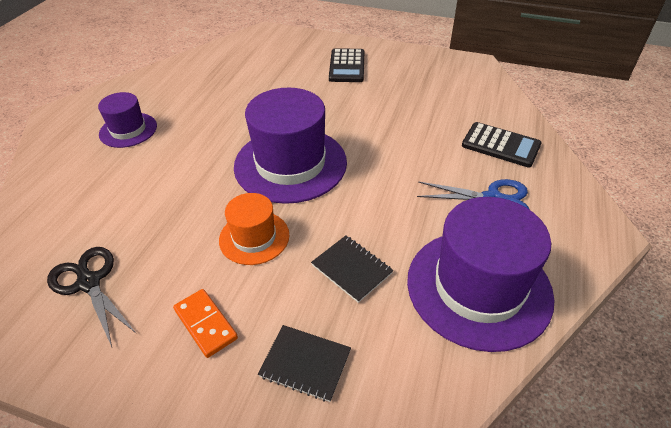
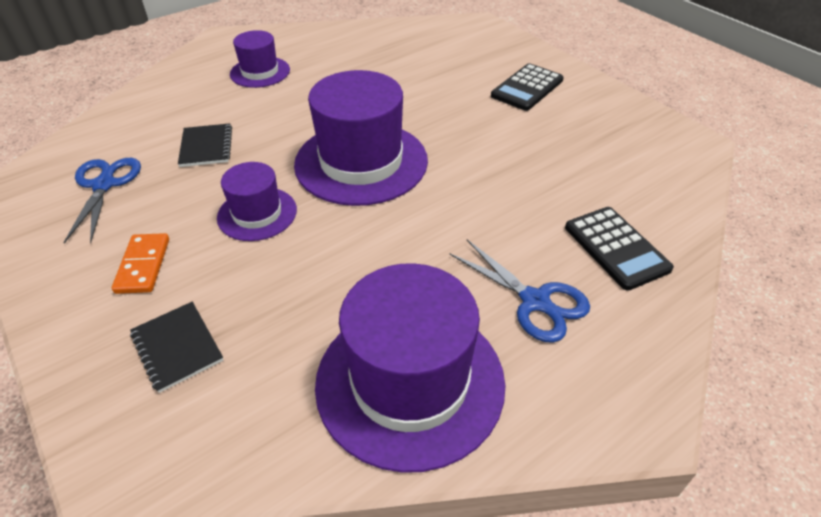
camera: 35 degrees right, 0 degrees up
(89, 283) = (104, 185): black scissors -> blue scissors
(254, 237) = (257, 214): orange hat -> purple hat
(351, 269) = (307, 289): black notebook -> black notebook (206, 147)

